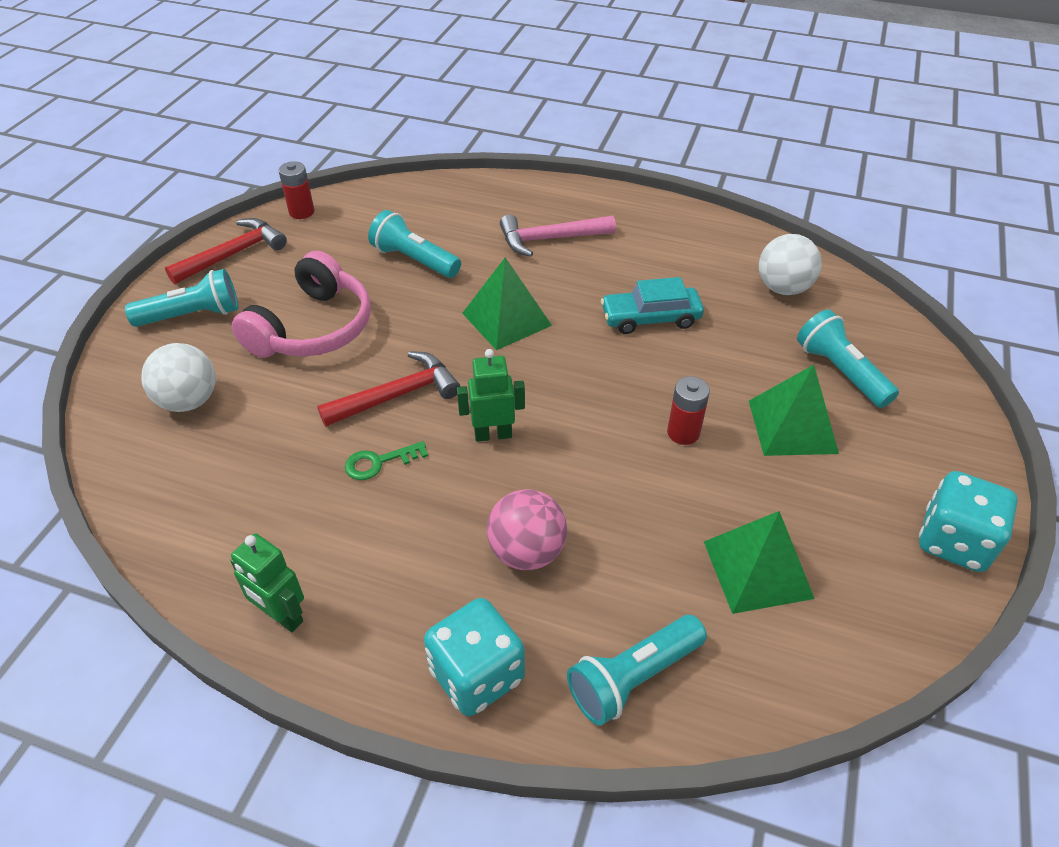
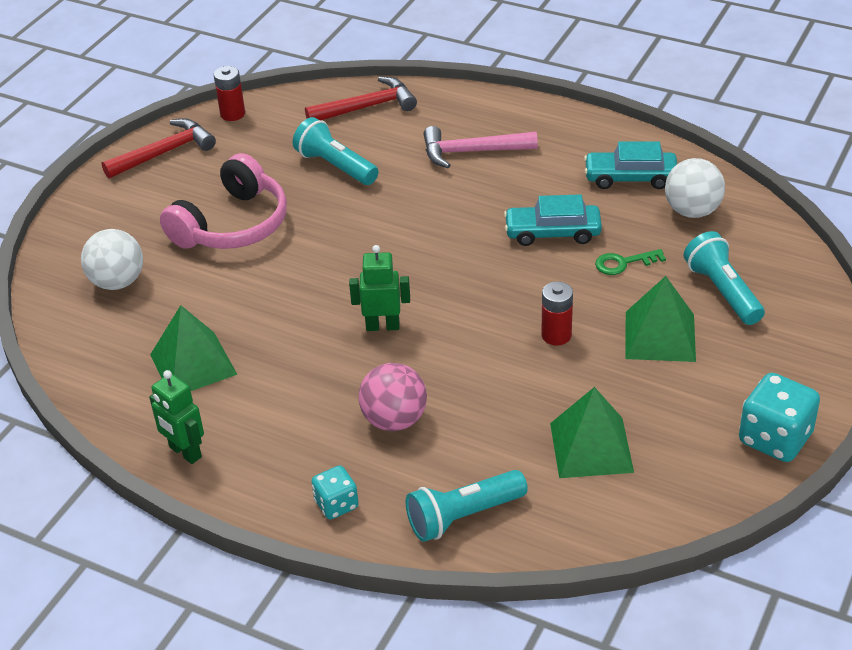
camera: 10 degrees right, 5 degrees down
(192, 315) = (124, 208): turquoise flashlight -> none
(379, 462) = (278, 342): green key -> green key (623, 263)
(397, 395) = (302, 288): red hammer -> red hammer (366, 107)
(477, 675) = (336, 504): turquoise dice -> turquoise dice, size x0.59
(507, 319) = (414, 226): green pyramid -> green pyramid (193, 364)
(712, 257) = (630, 177): none -> turquoise car

